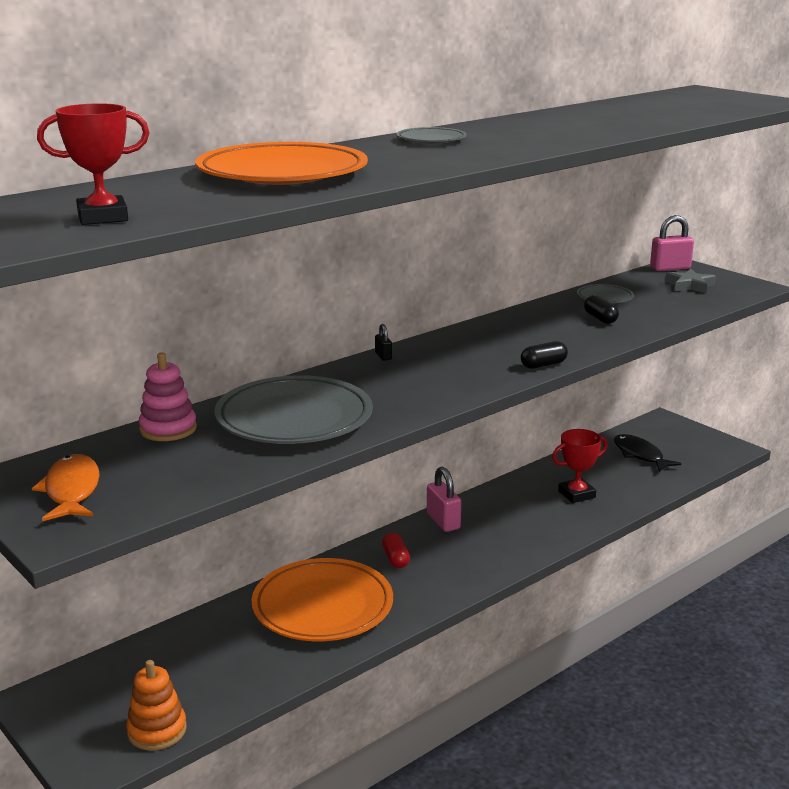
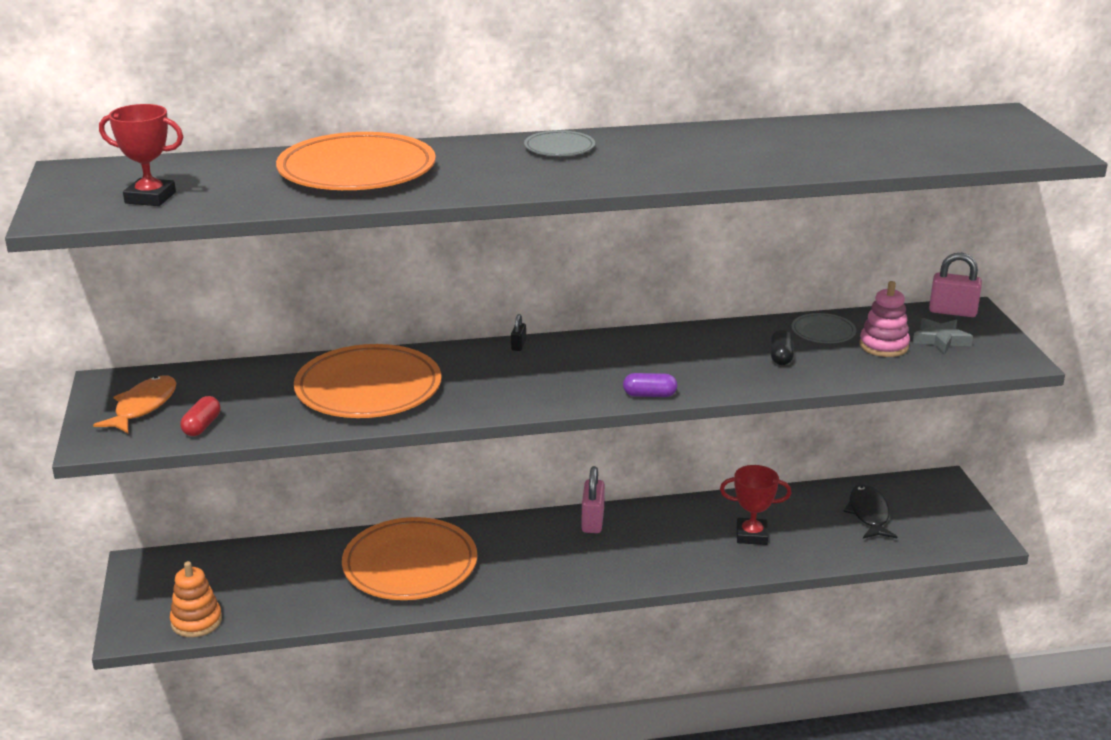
camera: 30 degrees right, 5 degrees up
(168, 429) = (265, 371): pink stacking toy -> pink stacking toy (883, 346)
(294, 418) = (368, 389): grey plate -> orange plate
(395, 559) = (513, 543): red capsule -> red capsule (202, 426)
(543, 365) = (649, 395): black capsule -> purple capsule

